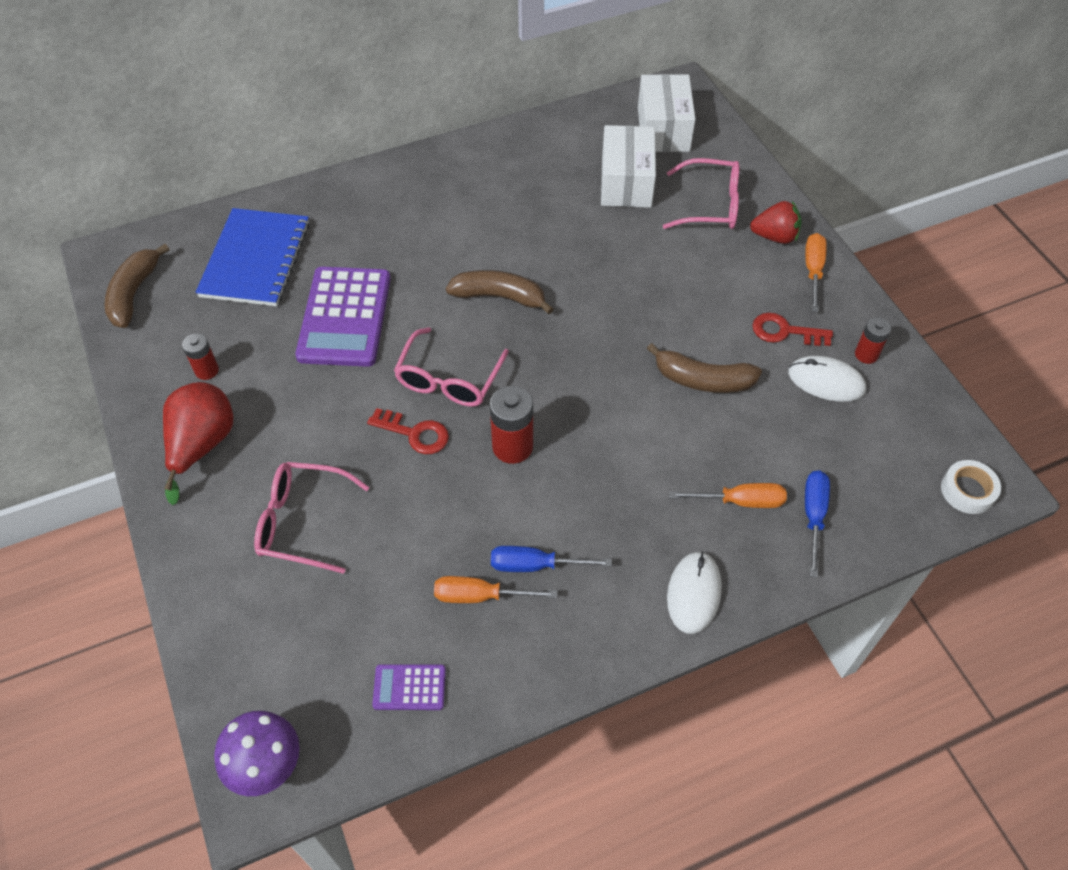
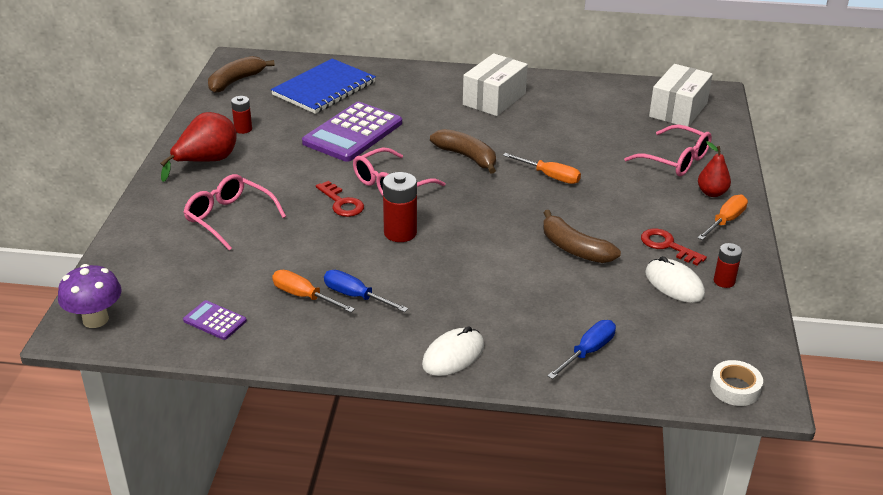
camera: 30 degrees right, 20 degrees down
(626, 182) = (620, 128): white box -> white box (494, 99)
(740, 501) = (538, 322): orange screwdriver -> orange screwdriver (550, 176)
(775, 236) = (712, 193): red strawberry -> red pear

